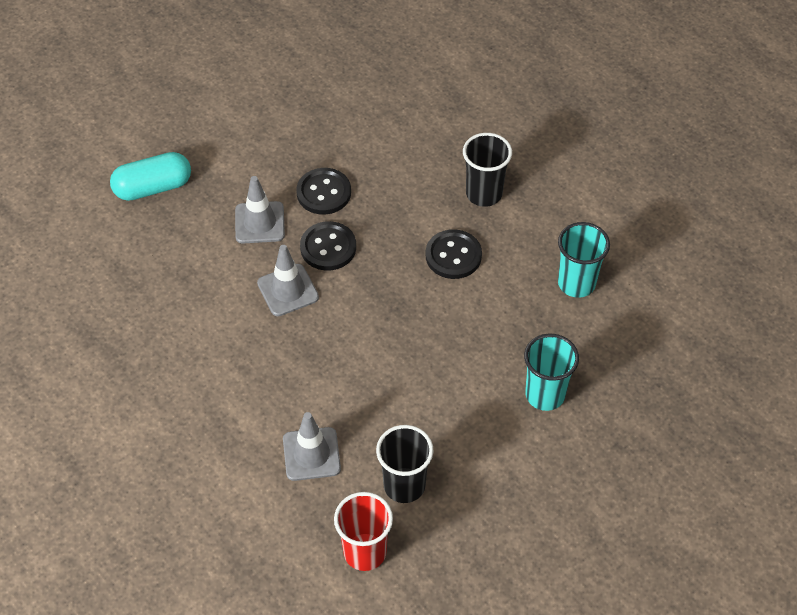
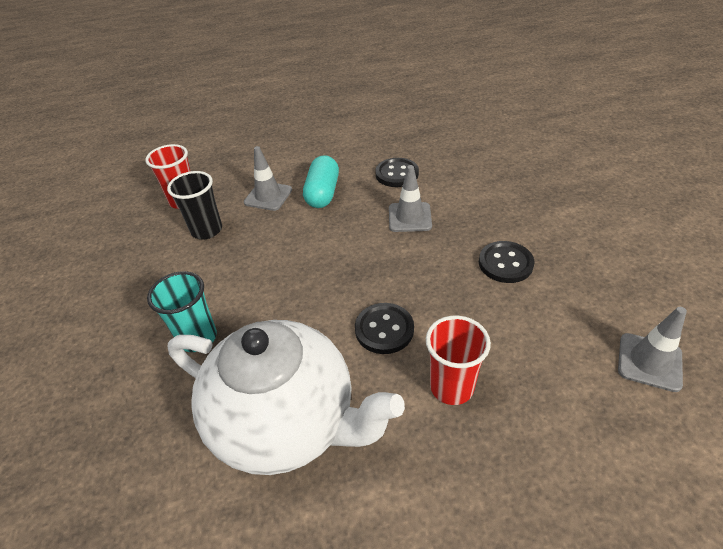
camera: 120 degrees right, 10 degrees down
(153, 187) = (549, 174): turquoise capsule -> turquoise capsule (323, 193)
(259, 223) = (487, 218): grey traffic cone -> grey traffic cone (649, 362)
(328, 247) = (440, 249): black button -> black button (397, 174)
(484, 194) = (451, 387): black cup -> red cup
(576, 283) = (287, 421): turquoise cup -> white teapot

